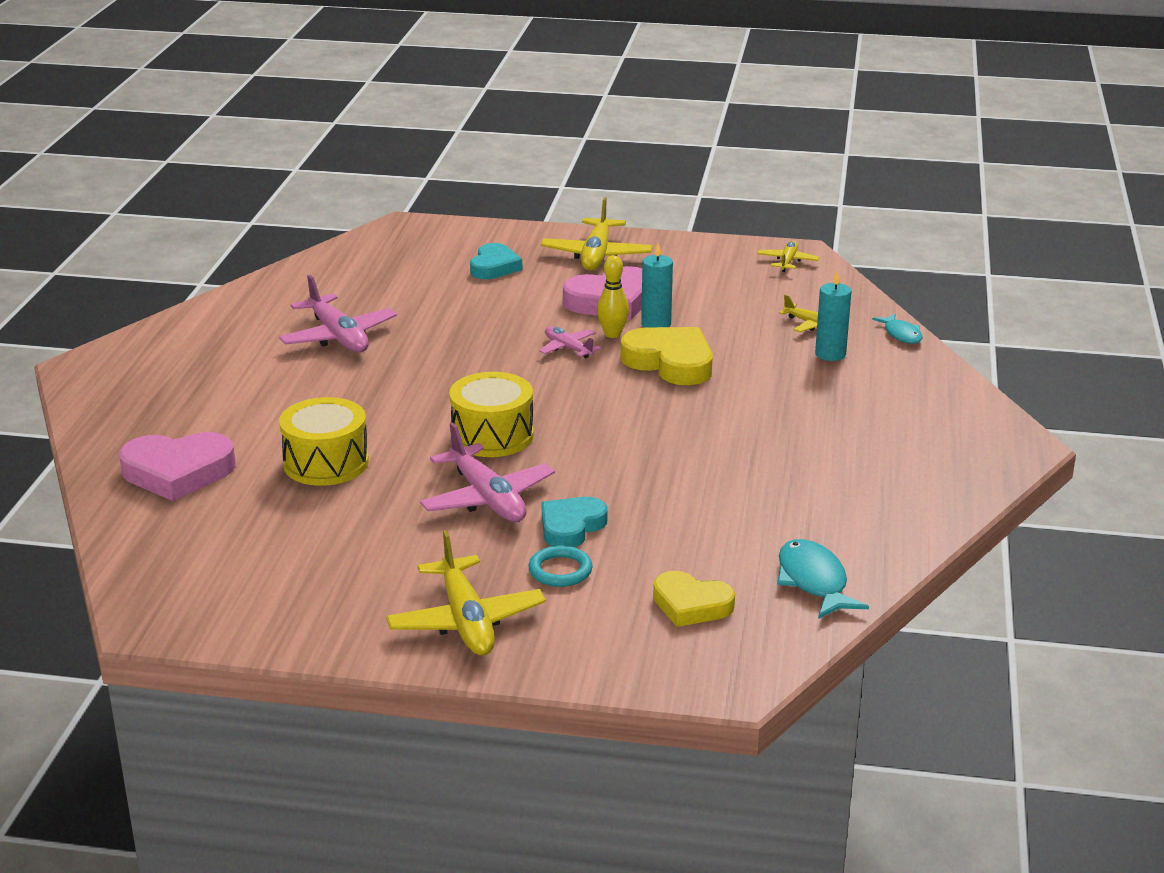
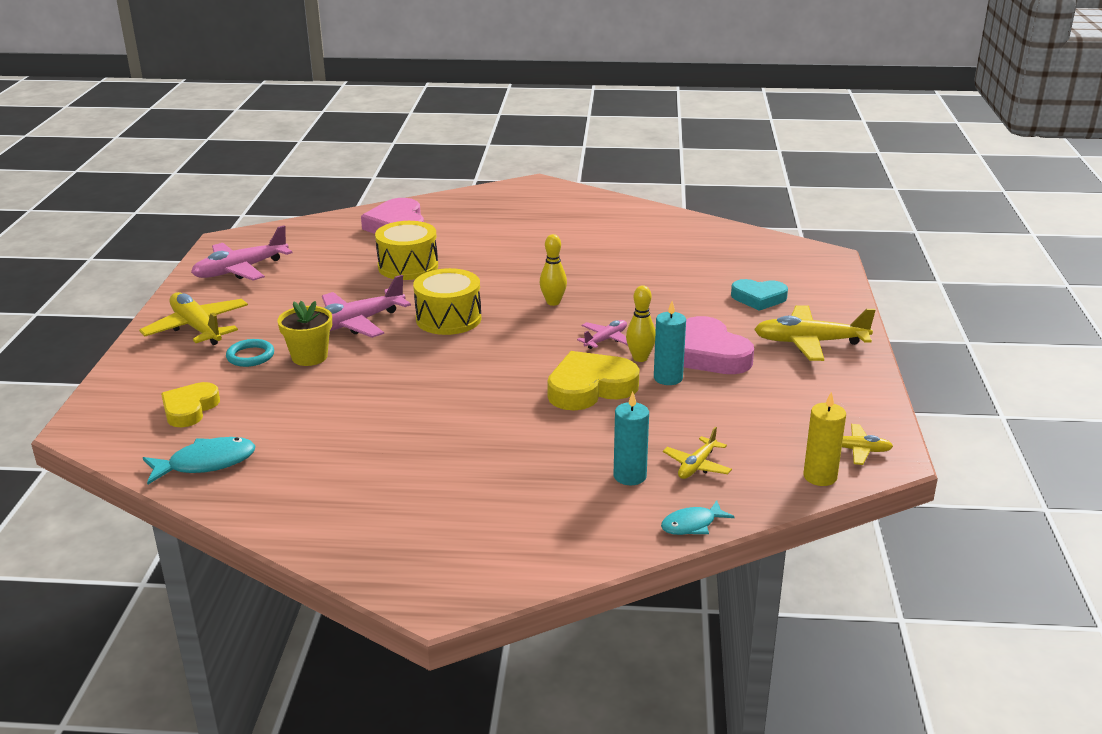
camera: 85 degrees right, 0 degrees up
(338, 337) = (602, 251): pink plane -> pink plane (240, 270)
(466, 621) = (197, 328): yellow plane -> yellow plane turned 75 degrees clockwise
(468, 372) = (553, 302): none -> yellow bowling pin
(571, 527) = (309, 357): turquoise heart -> yellow flower pot
(670, 362) = (590, 388): yellow heart -> yellow heart turned 150 degrees counterclockwise
(828, 279) = (820, 477): none -> yellow candle

